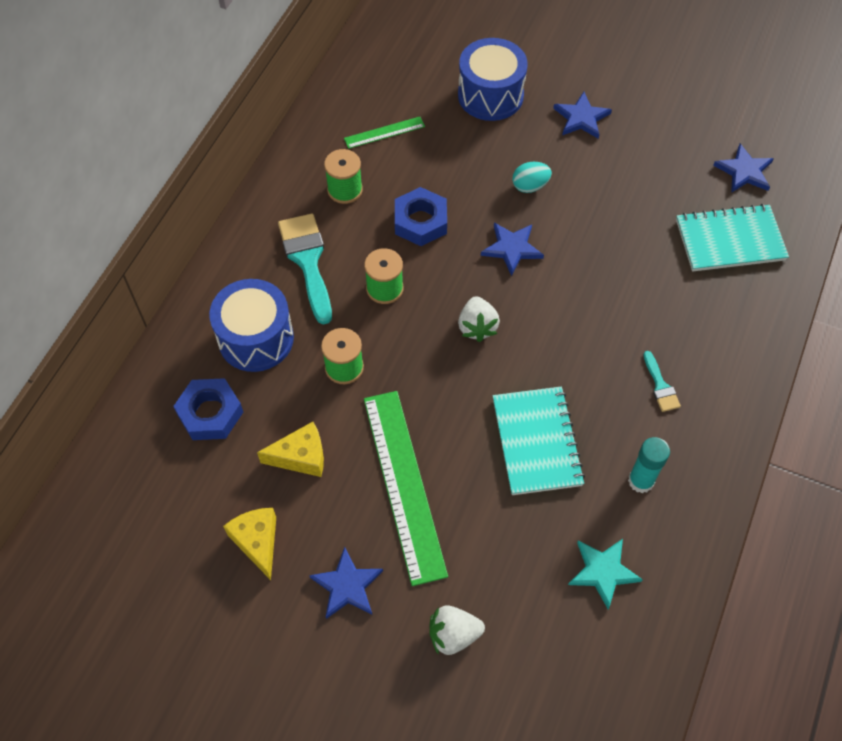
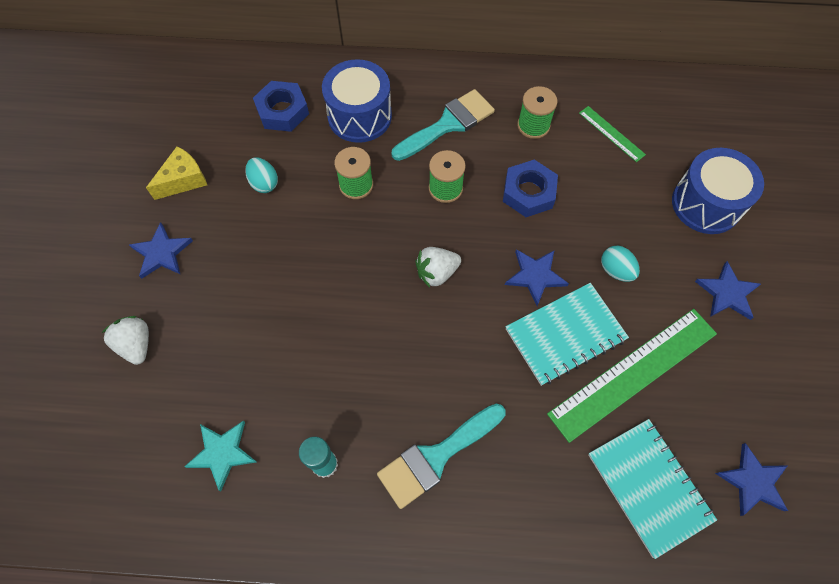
camera: 70 degrees right, 5 degrees up
(301, 457) = (264, 183): yellow cheese -> turquoise egg
(403, 484) = (261, 264): green ruler -> green ruler (633, 373)
(536, 442) = (336, 358): turquoise notebook -> turquoise notebook (565, 334)
(660, 386) = (436, 456): turquoise brush -> turquoise brush, size x2.00

